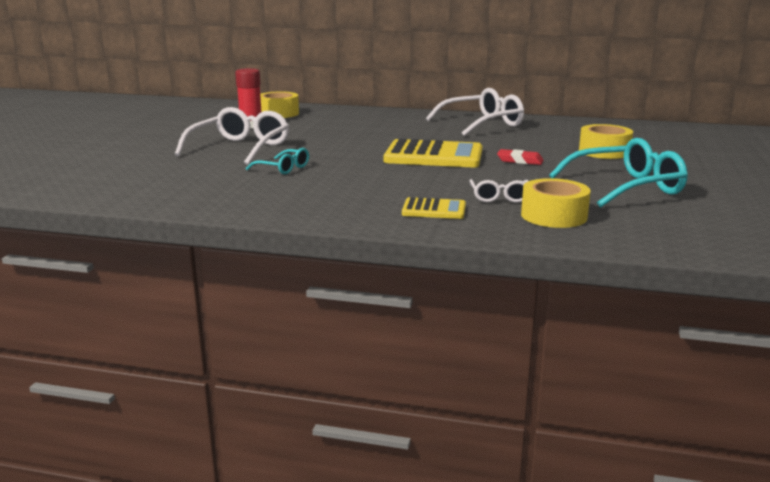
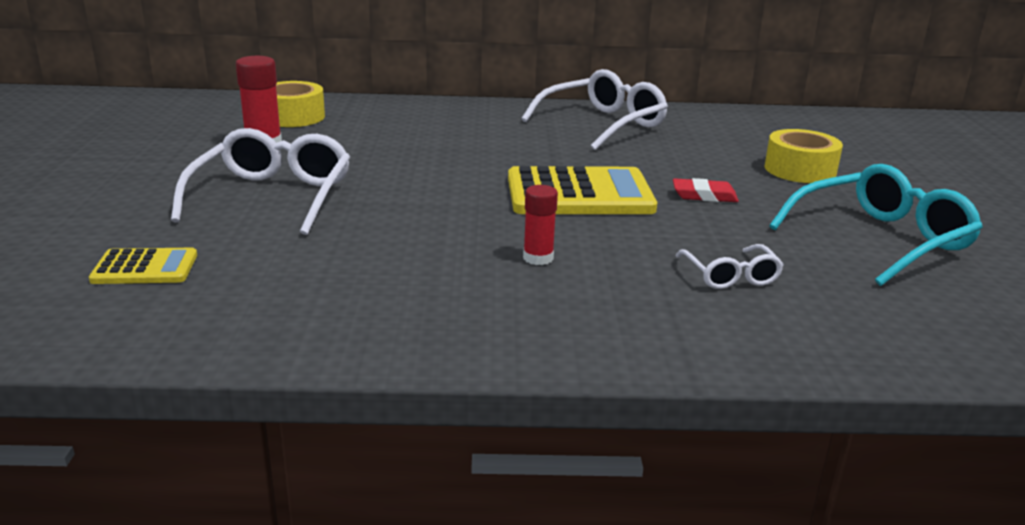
camera: 15 degrees left, 5 degrees up
(283, 168) = (369, 238): turquoise glasses -> none
(380, 182) = (538, 258): none -> red glue stick
(434, 210) = (657, 314): yellow calculator -> yellow calculator (145, 268)
(554, 216) = (832, 310): yellow tape -> none

